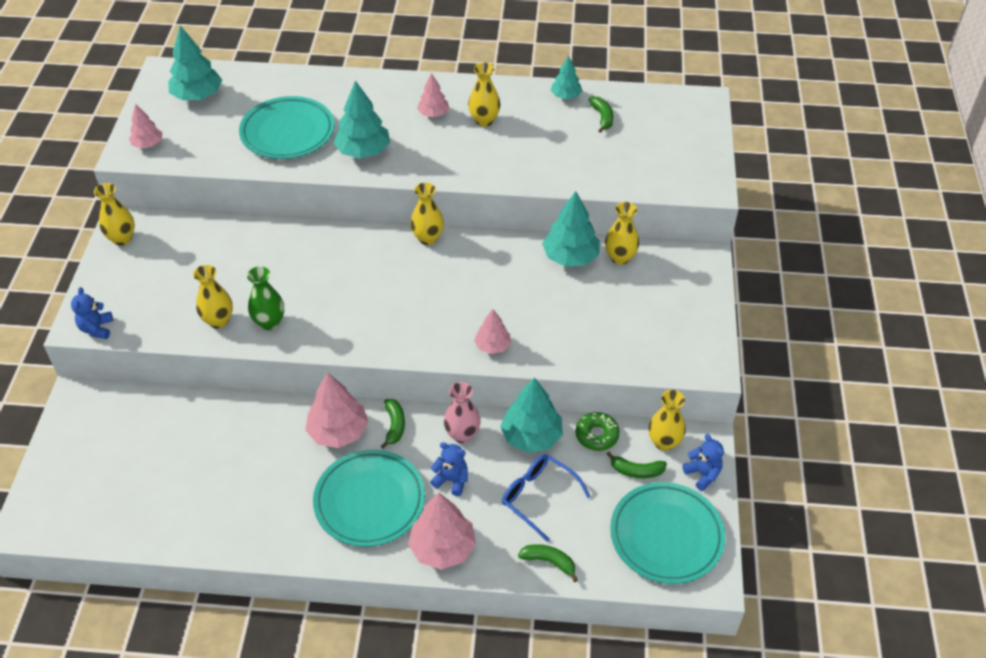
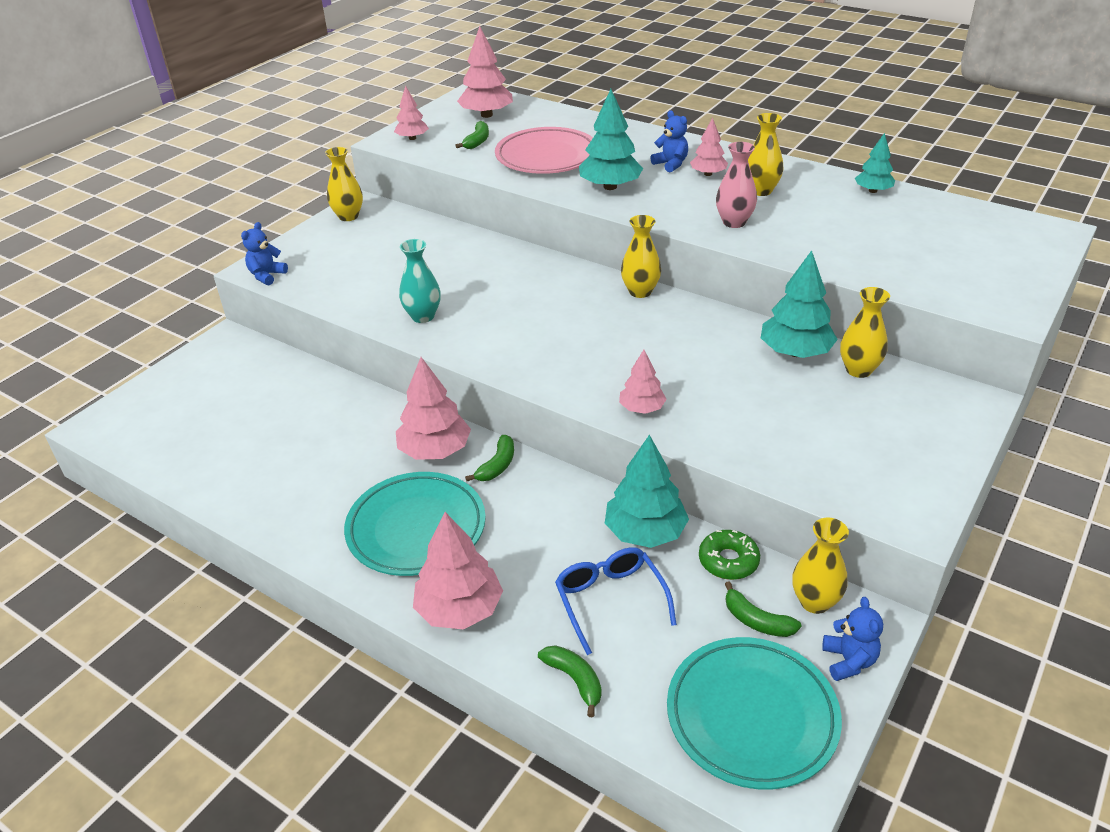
camera: 30 degrees right, 10 degrees down
(197, 96) = (486, 115): turquoise tree -> pink tree
(218, 321) = (377, 301): yellow vase -> none
(269, 322) = (423, 316): green vase -> turquoise vase
(288, 132) = (547, 157): turquoise plate -> pink plate
(451, 480) = (520, 542): blue teddy bear -> blue teddy bear (671, 164)
(462, 434) = (565, 501): pink vase -> pink vase (734, 222)
(602, 117) = (906, 217): green banana -> green banana (477, 141)

